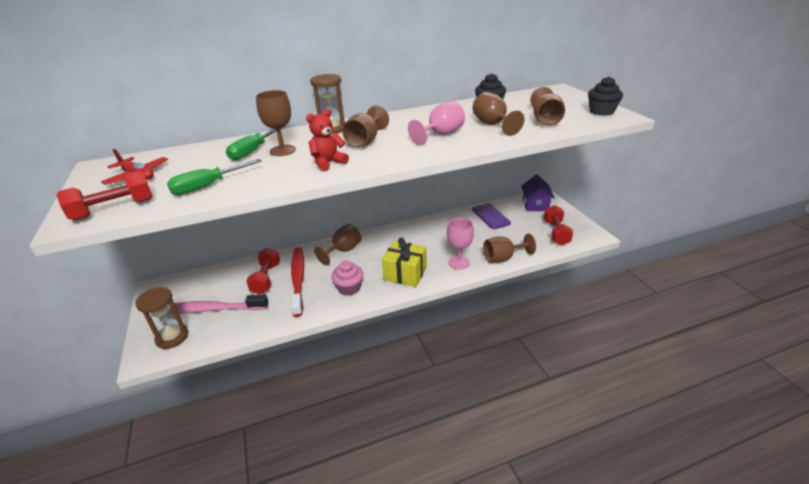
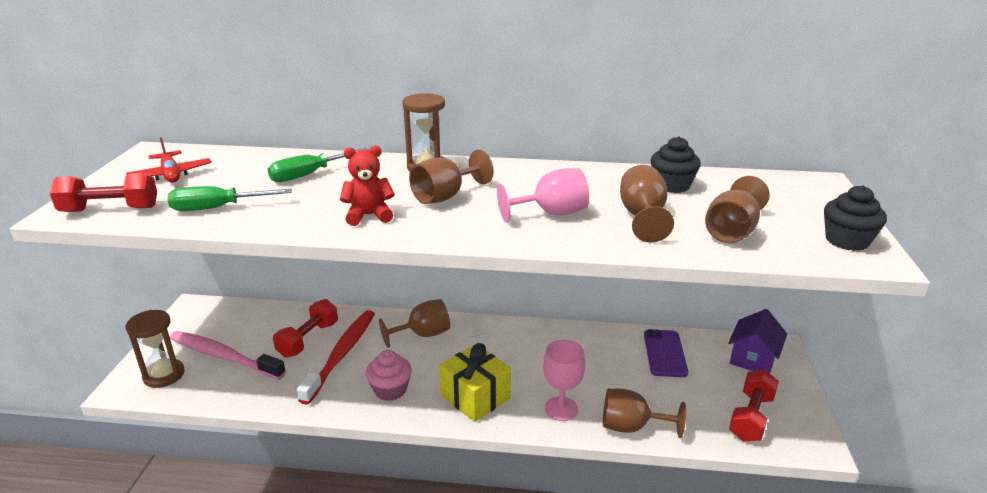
camera: 25 degrees right, 5 degrees down
(282, 150) = (340, 183): brown goblet -> none

